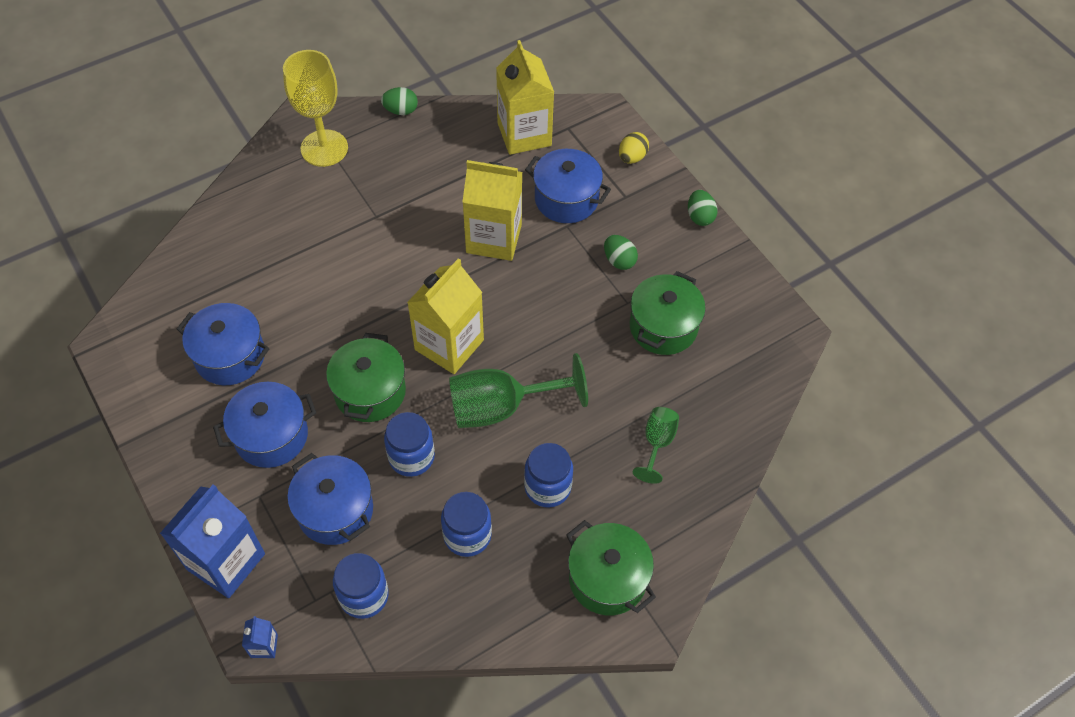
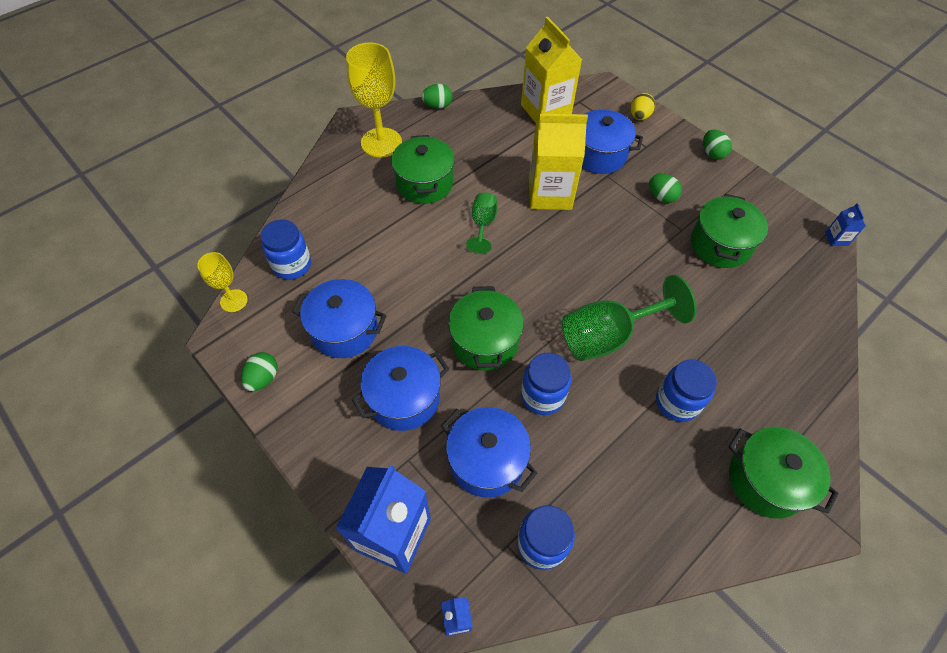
camera: 10 degrees left, 0 degrees up
(125, 307) = (234, 300): none -> yellow goblet
(138, 392) = (263, 378): none -> green egg
(358, 205) = (424, 183): none -> green pot
(449, 345) = (542, 288): yellow carton -> none
(467, 535) = (620, 462): blue jar -> blue jar (292, 265)
(657, 443) = (757, 345): green goblet -> green goblet (483, 224)
(800, 341) = (836, 239): none -> blue carton

